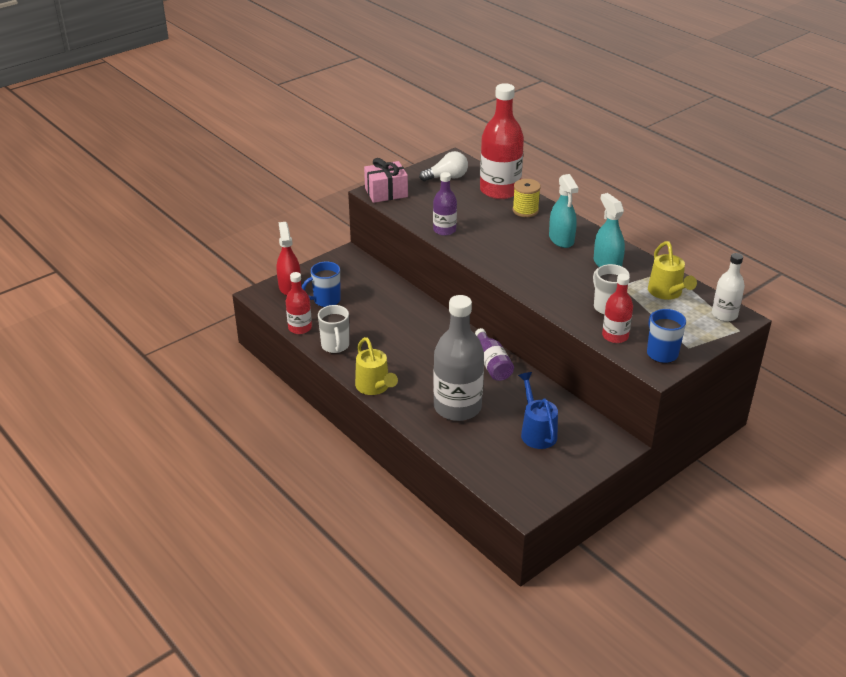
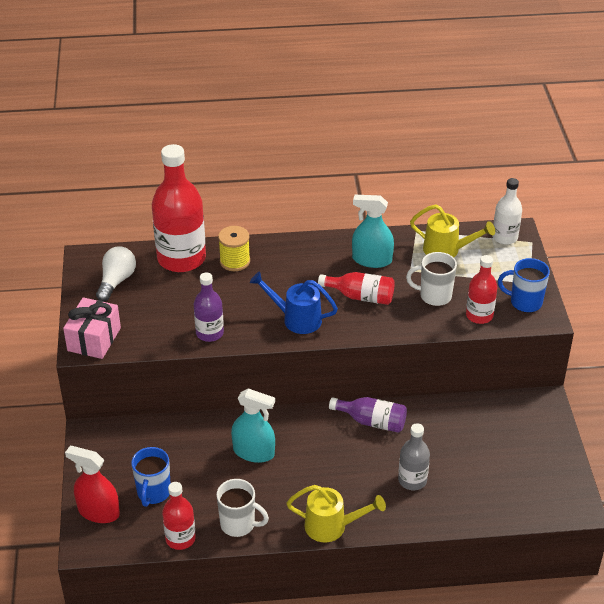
camera: 55 degrees left, 5 degrees up
(457, 407) = (412, 480): grey bottle -> grey bottle, size x0.54
(537, 432) = (489, 444): blue watering can -> blue watering can (296, 319)
(561, 239) = (306, 265): turquoise spray bottle -> turquoise spray bottle (253, 452)
(561, 274) = (361, 296): none -> red bottle

